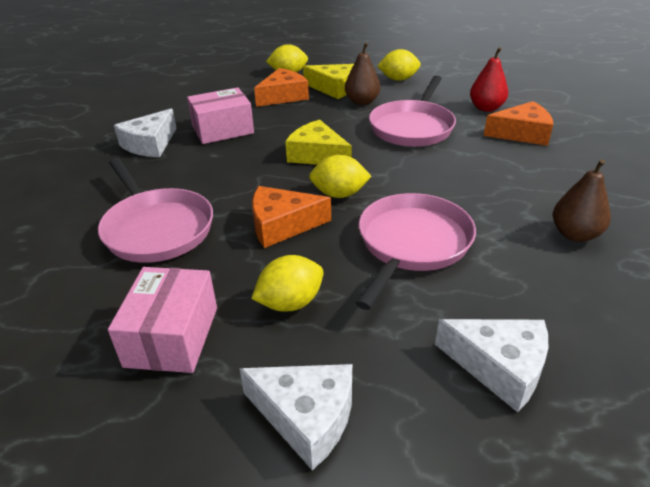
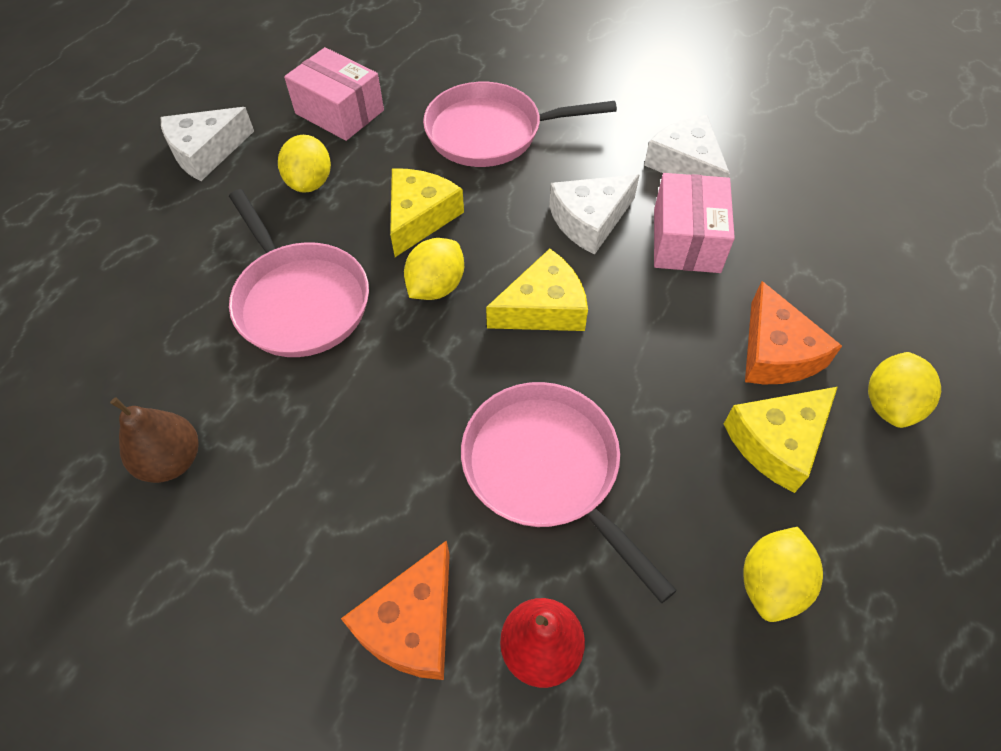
camera: 120 degrees right, 20 degrees up
(282, 225) = (420, 217): orange cheese -> yellow cheese
(362, 102) = (689, 453): brown pear -> none
(499, 367) = (127, 269): white cheese -> white cheese (589, 220)

